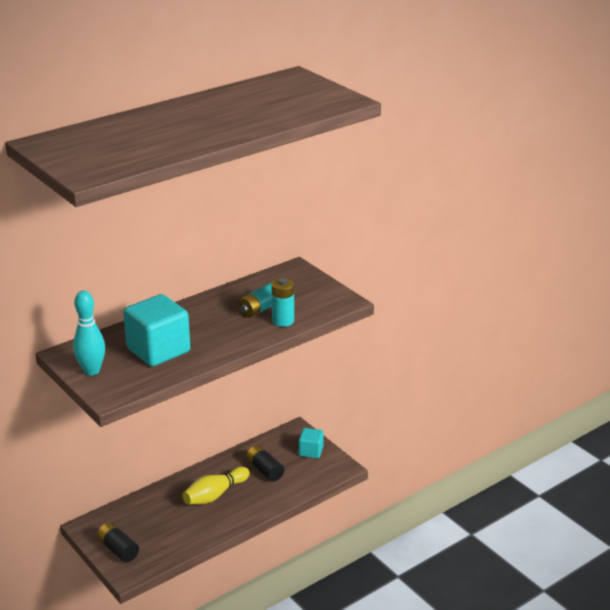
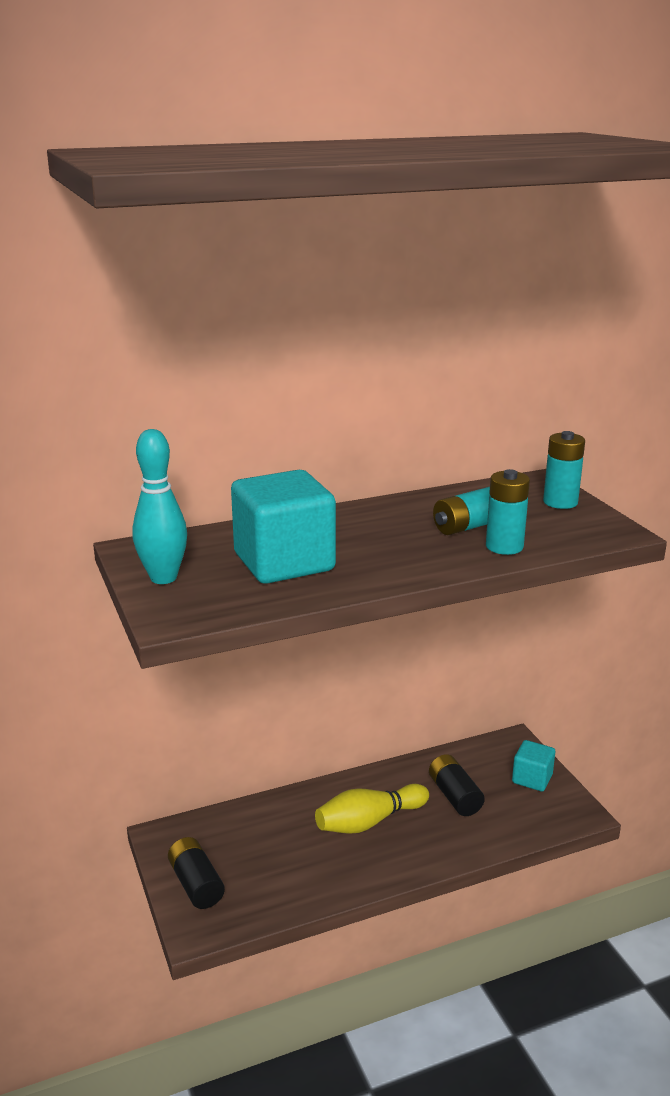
camera: 15 degrees right, 5 degrees down
(310, 283) = (560, 502): none -> turquoise battery

